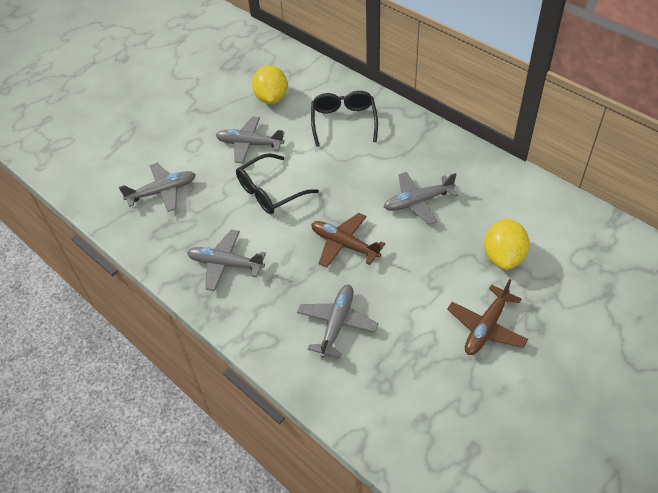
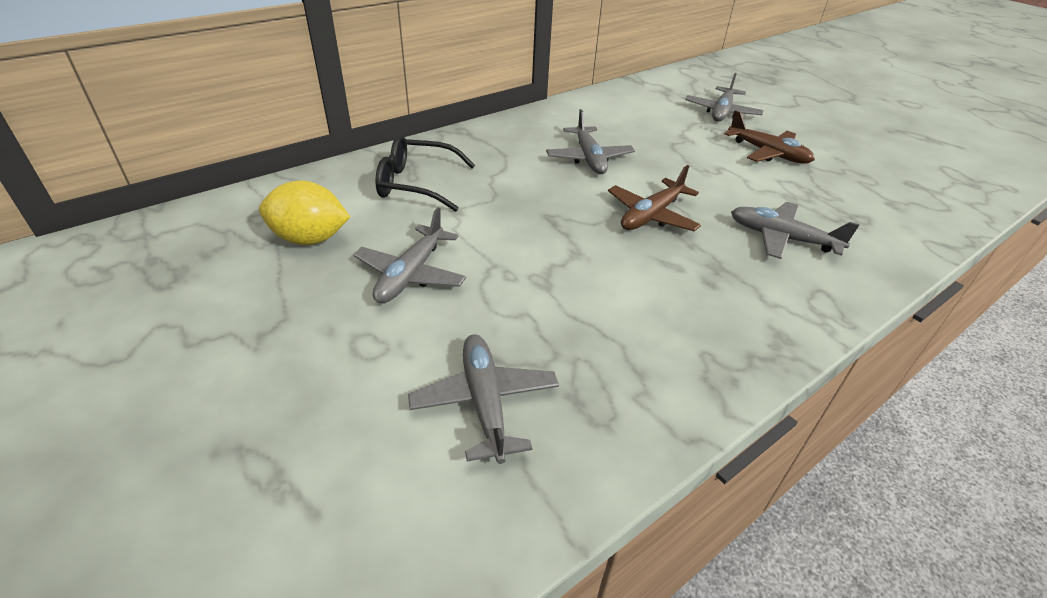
camera: 85 degrees left, 10 degrees down
(225, 264) = (682, 328): grey plane -> grey plane (721, 112)
(270, 192) = (534, 265): black glasses -> none
(503, 257) = (677, 130): yellow lemon -> none

